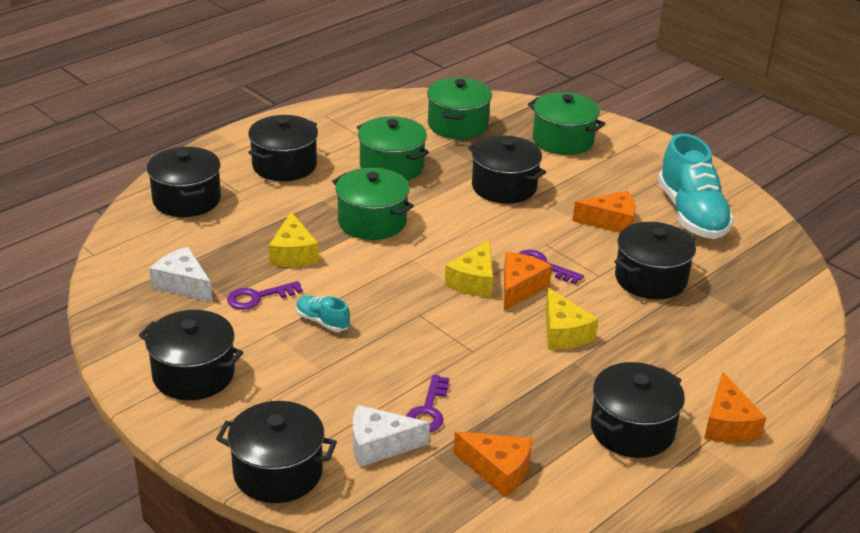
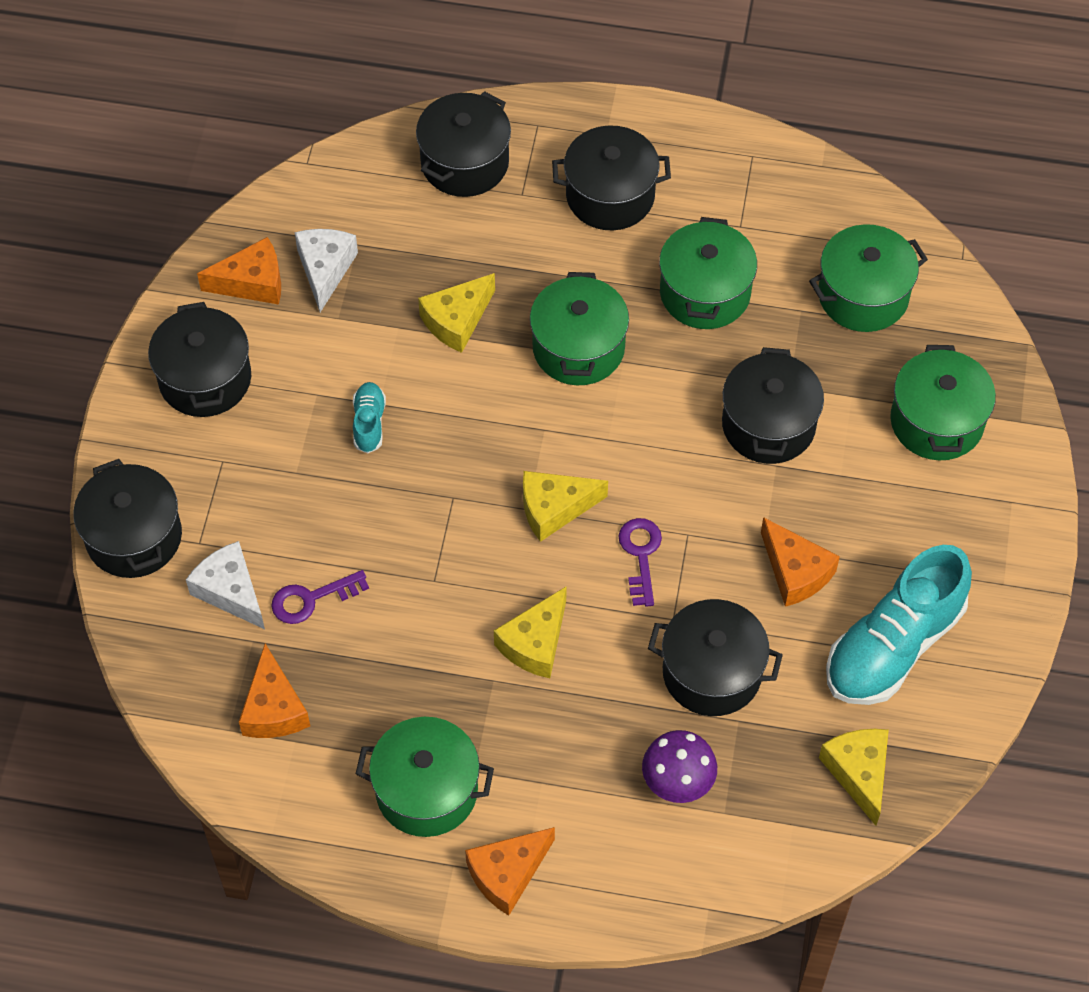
camera: 55 degrees right, 25 degrees up
(258, 297) = (359, 344): purple key -> none
(520, 288) = (580, 558): orange cheese -> orange cheese (252, 282)
(632, 429) = (426, 790): black pot -> green pot
(716, 325) = (677, 782): none -> purple mushroom
(765, 261) = (858, 772): none -> yellow cheese

